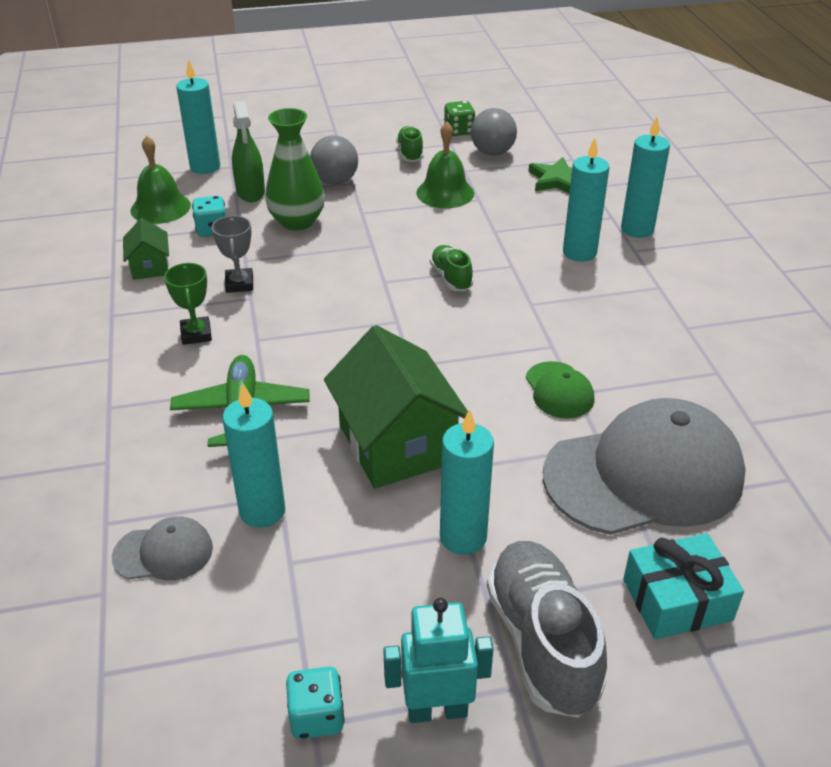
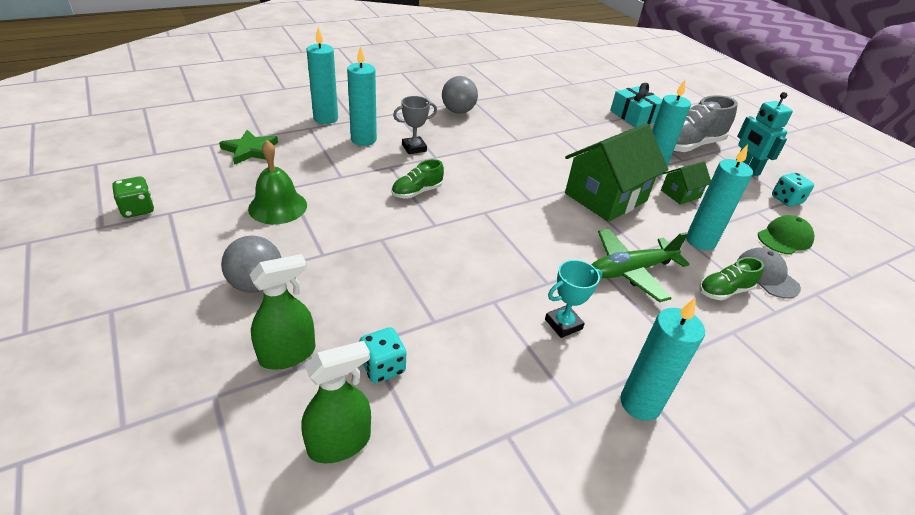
camera: 110 degrees left, 0 degrees up
(150, 267) = (476, 402): green house -> green house (680, 194)
(160, 207) = (339, 443): green bell -> green spray bottle
(196, 334) = (563, 324): green trophy -> turquoise trophy
(205, 167) = (215, 427): turquoise candle -> turquoise candle (640, 403)
(239, 284) = (476, 314): grey trophy -> grey trophy (414, 148)
(297, 221) = (349, 297): green vase -> none
(410, 153) = (189, 237): green shoe -> green shoe (724, 291)
(492, 152) = (193, 185): grey ball -> grey ball (458, 111)
(559, 390) = (519, 145): green cap -> green cap (784, 238)
(644, 475) = (567, 121): grey cap -> none

